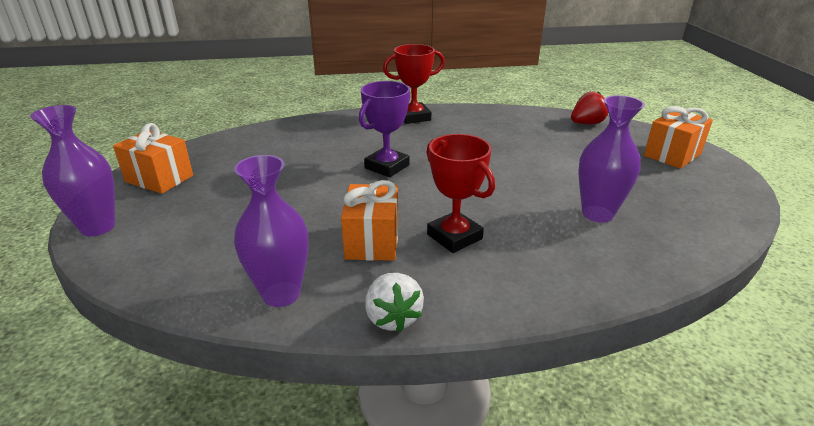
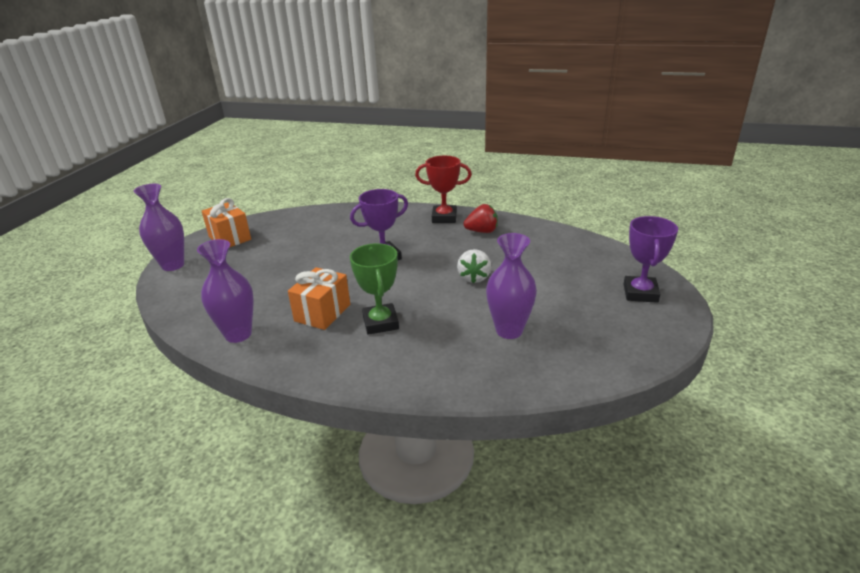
camera: 25 degrees right, 0 degrees up
(392, 317) = (289, 367): white strawberry -> white strawberry (474, 277)
(454, 237) = (380, 323): red trophy -> green trophy
(586, 123) = (591, 248): red strawberry -> red strawberry (482, 231)
(672, 155) = (640, 293): orange gift -> purple trophy

